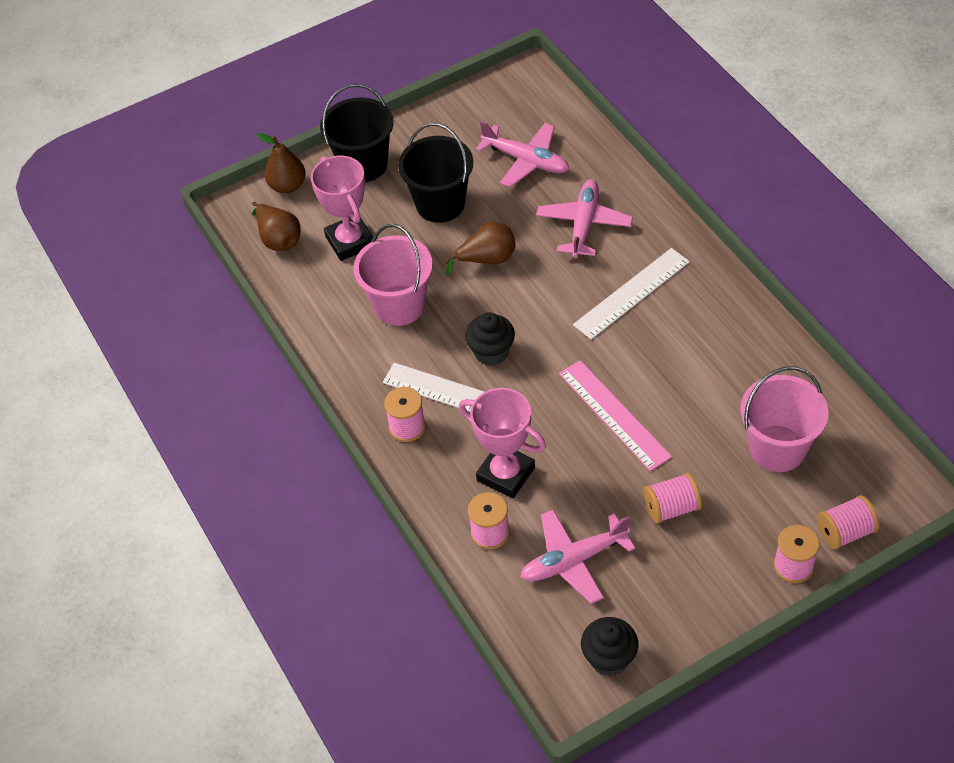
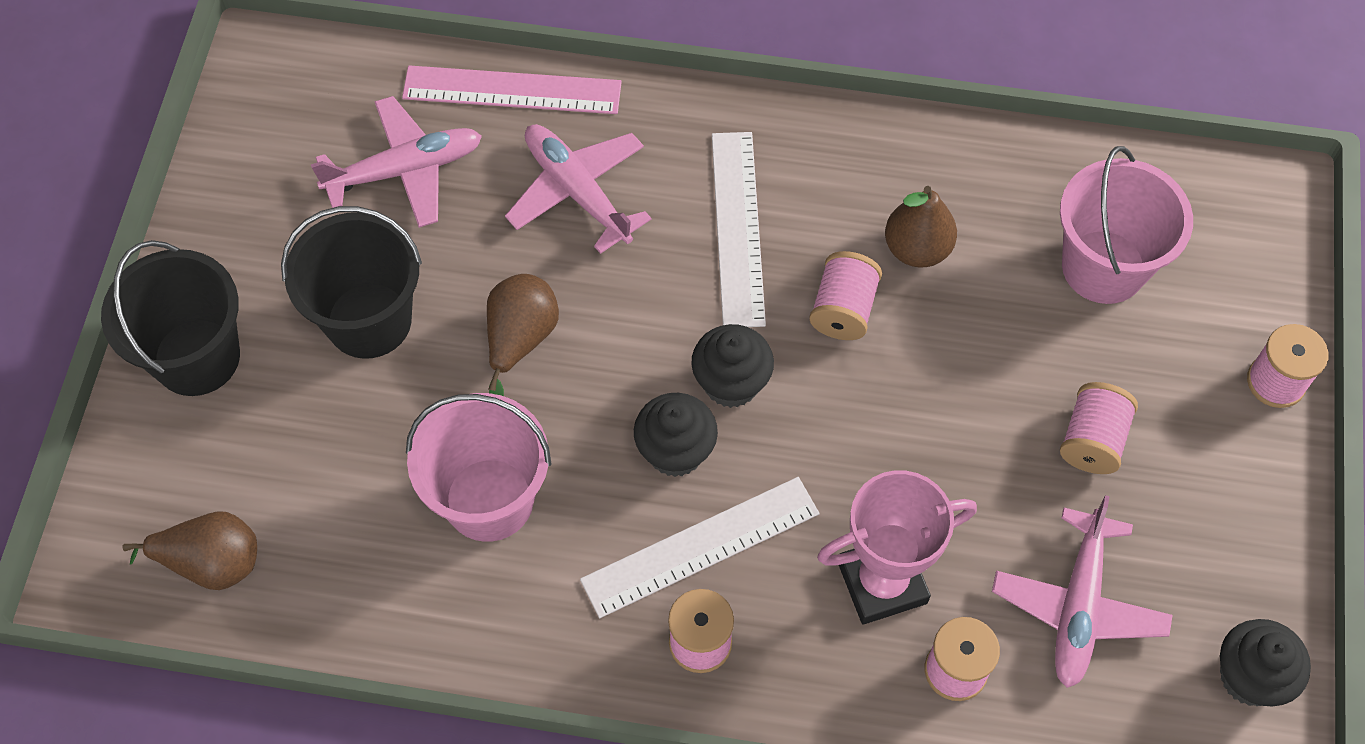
camera: 55 degrees left, 10 degrees up
(287, 186) = (126, 479): brown pear -> brown pear (917, 248)
(350, 241) = (314, 476): pink trophy -> none
(547, 348) = (731, 383): none -> black cupcake
(614, 415) = (902, 392): pink ruler -> pink ruler (512, 91)
(845, 532) = (1272, 296): pink spool -> pink spool (843, 309)

